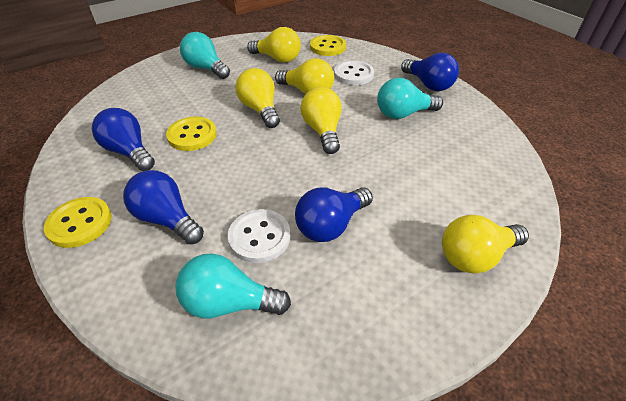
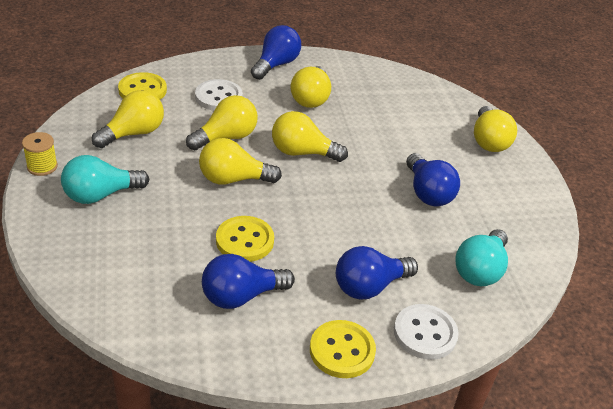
camera: 70 degrees left, 5 degrees down
(219, 44) = (42, 166): none -> yellow spool
(259, 237) = (421, 235): white button -> white button (425, 333)
(403, 114) = (311, 98): turquoise light bulb -> yellow light bulb
(428, 84) = (276, 65): blue light bulb -> blue light bulb turned 45 degrees counterclockwise

